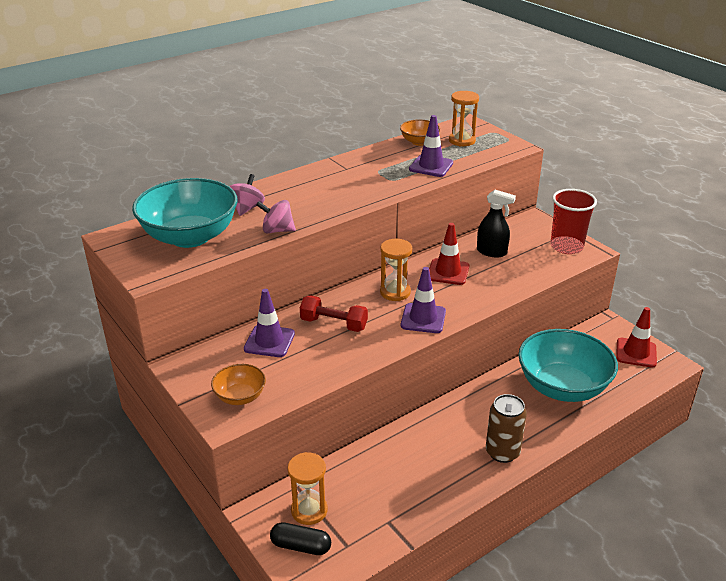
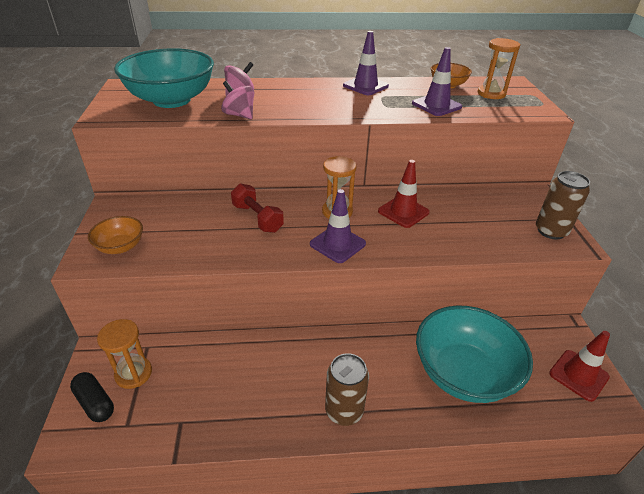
camera: 30 degrees right, 5 degrees up
(269, 341) = (194, 212): purple traffic cone -> purple traffic cone (365, 86)
(492, 252) = (464, 209): black spray bottle -> none
(566, 246) = (551, 231): red cup -> brown can

